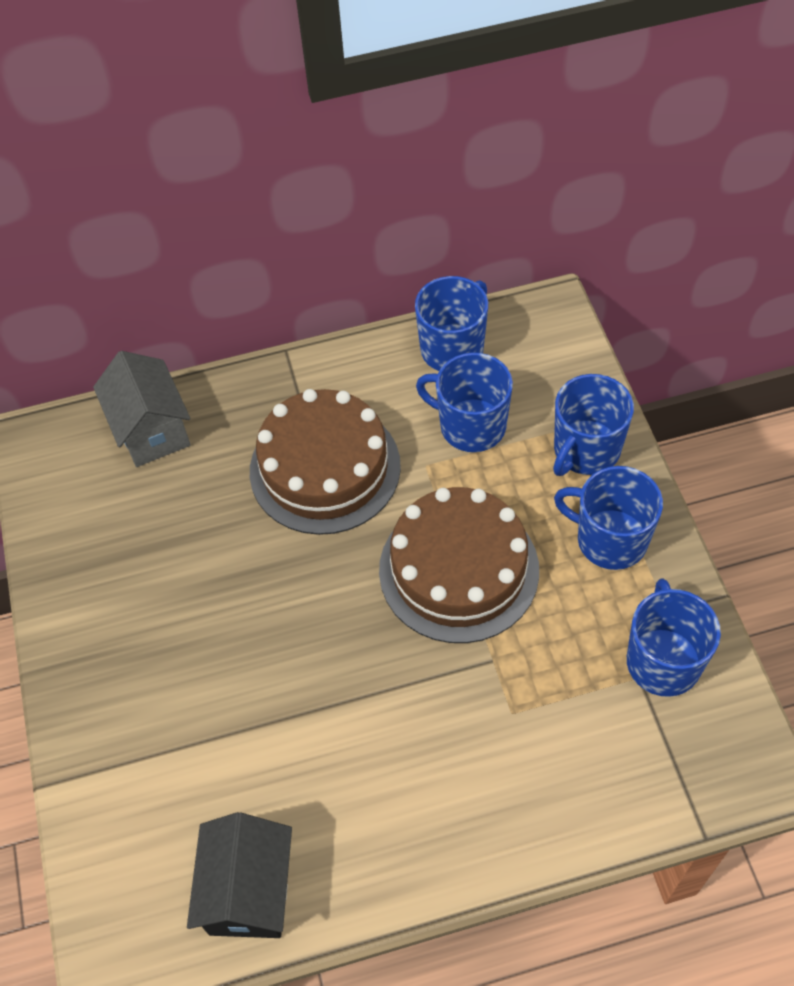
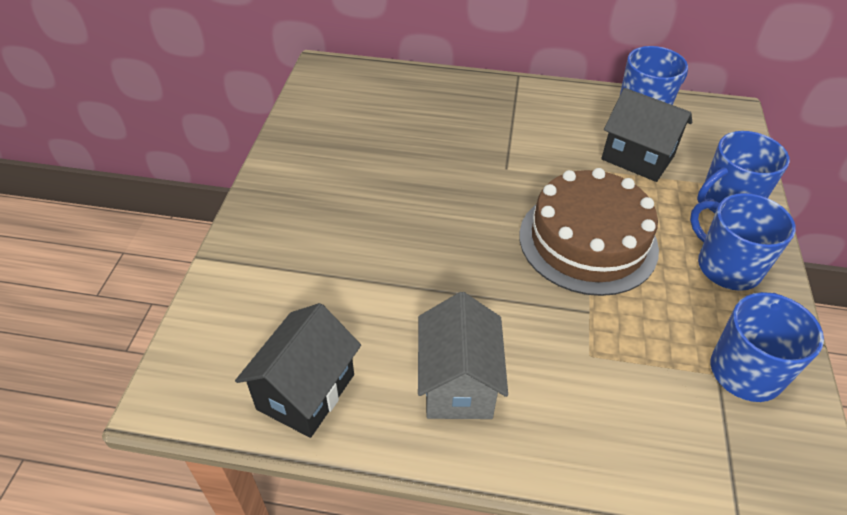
camera: 20 degrees right, 10 degrees down
(152, 430) = (402, 87): grey house -> grey house (458, 383)
(325, 468) = (513, 146): brown cake -> none
(470, 426) = (637, 158): blue mug -> black house

